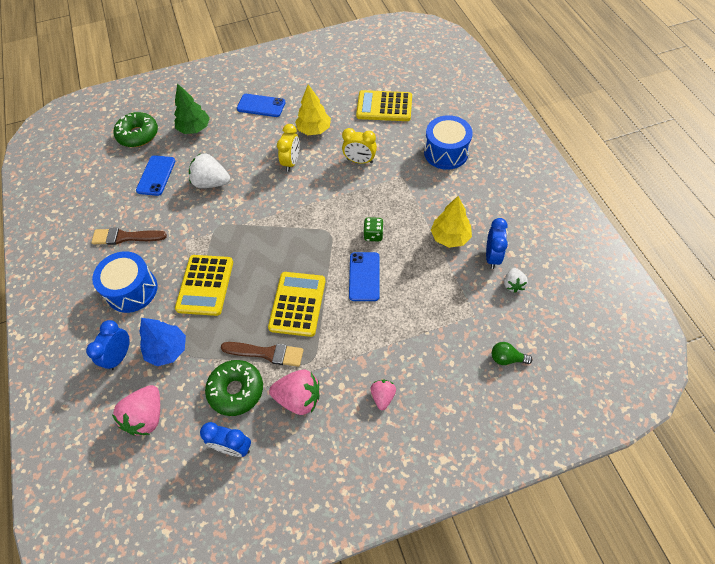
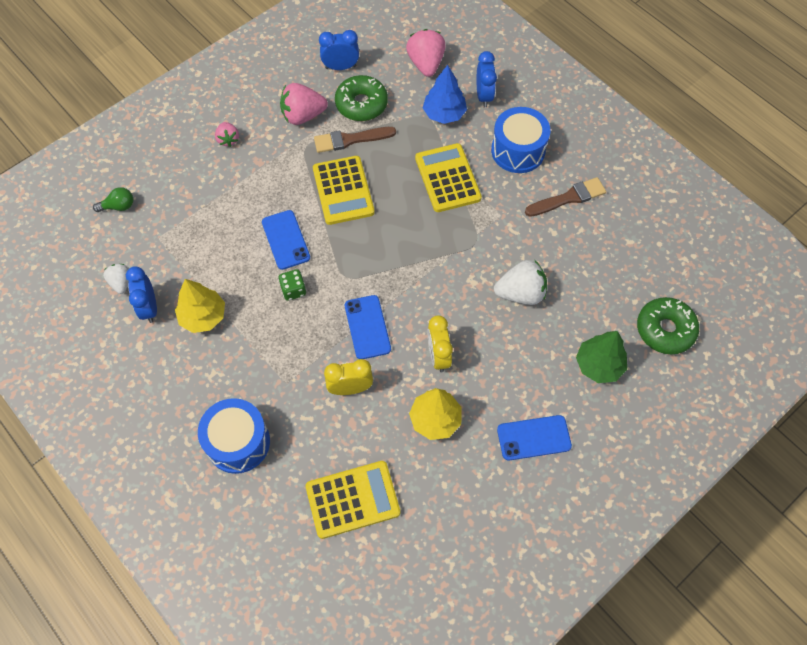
camera: 155 degrees right, 5 degrees up
(156, 175) = (594, 280): blue phone -> blue phone (367, 327)

